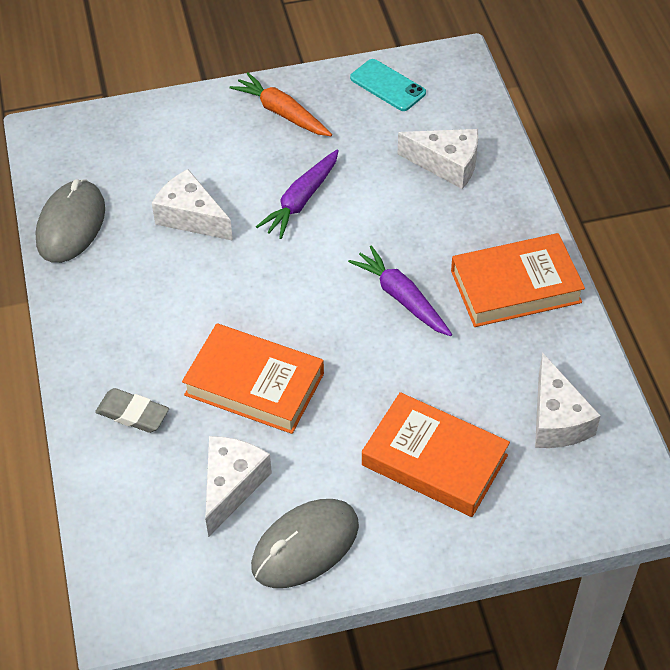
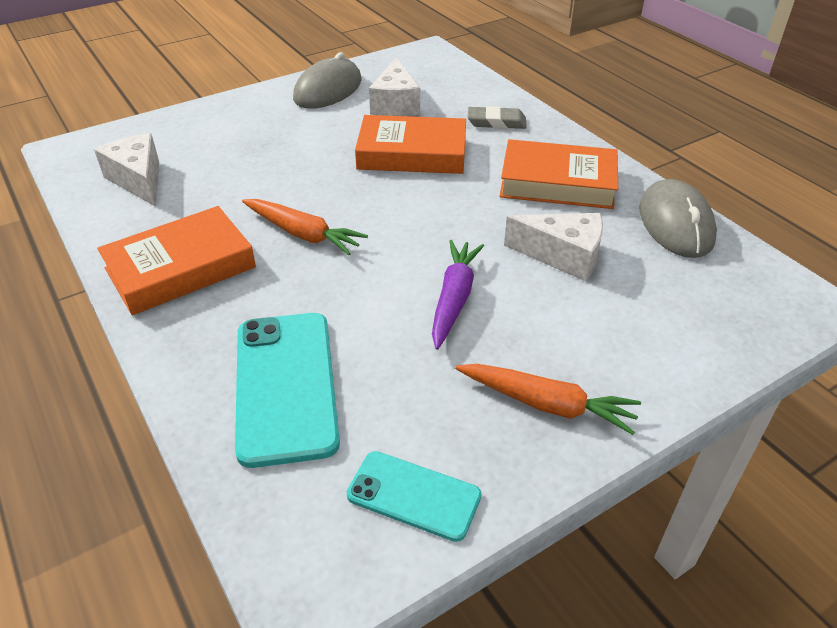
camera: 160 degrees right, 10 degrees down
(402, 298) = (303, 234): purple carrot -> orange carrot
(434, 460) = (244, 140): orange book -> orange book (557, 182)
(447, 164) = (286, 385): white cheese -> turquoise phone

